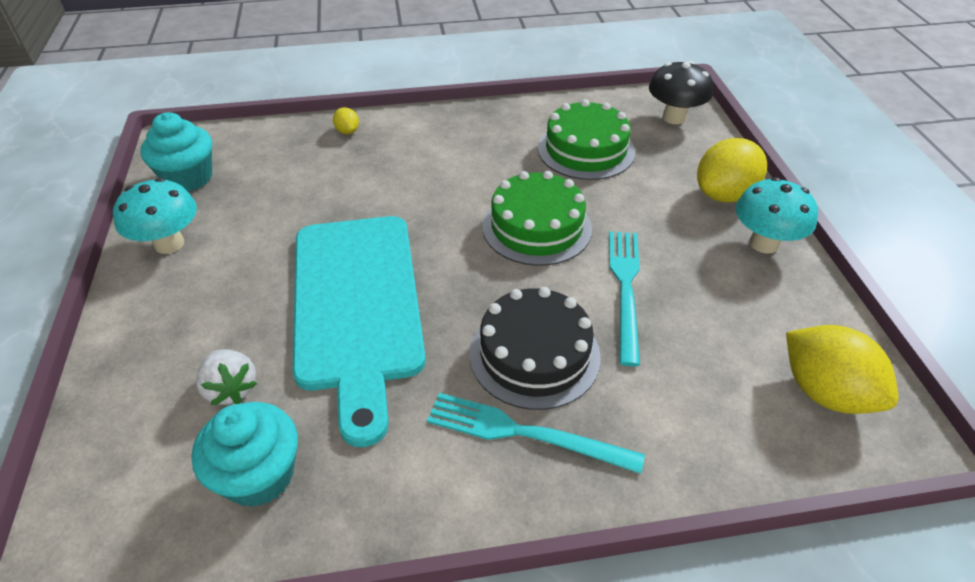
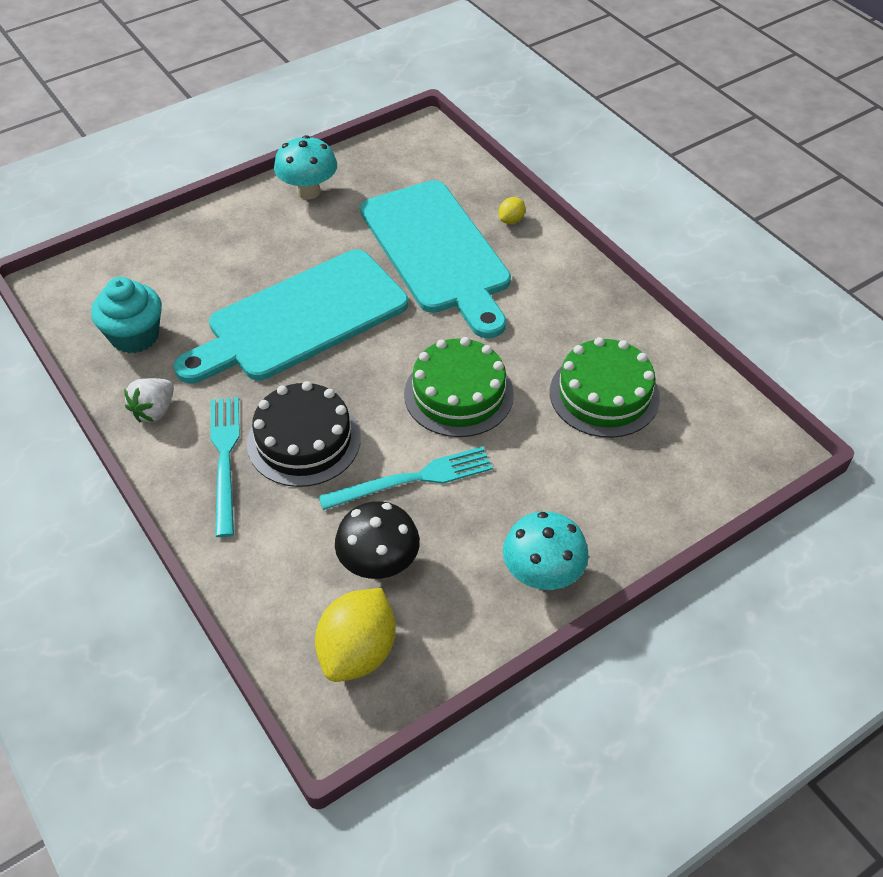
camera: 65 degrees right, 5 degrees up
(188, 178) = (386, 162): turquoise cupcake -> none
(231, 389) = (194, 290): white strawberry -> white strawberry (154, 411)
(347, 184) = (437, 252): none -> turquoise cutting board
(674, 117) = (723, 453): black mushroom -> black mushroom (379, 565)
(724, 194) = (604, 527): yellow lemon -> none

